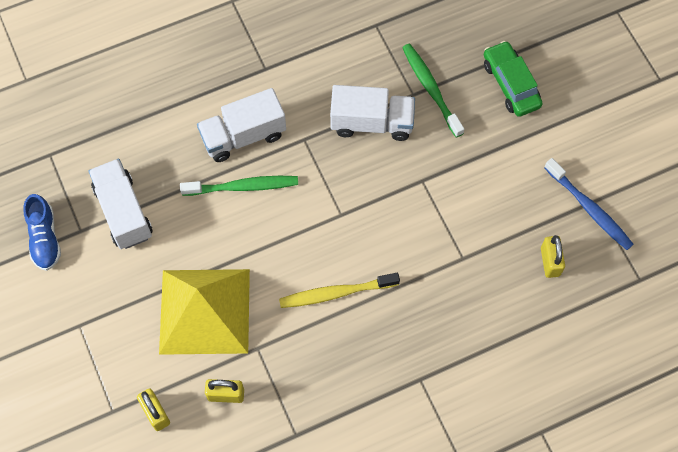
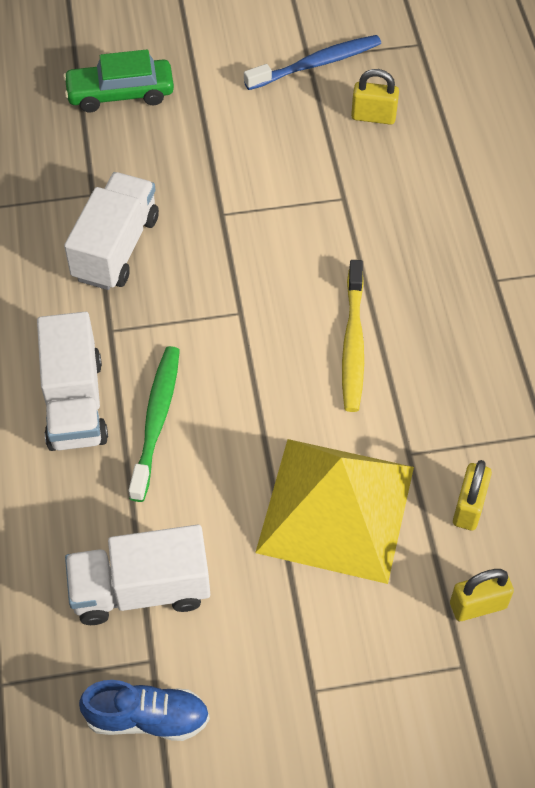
camera: 75 degrees left, 10 degrees down
(431, 89) = (92, 174): green toothbrush -> none

